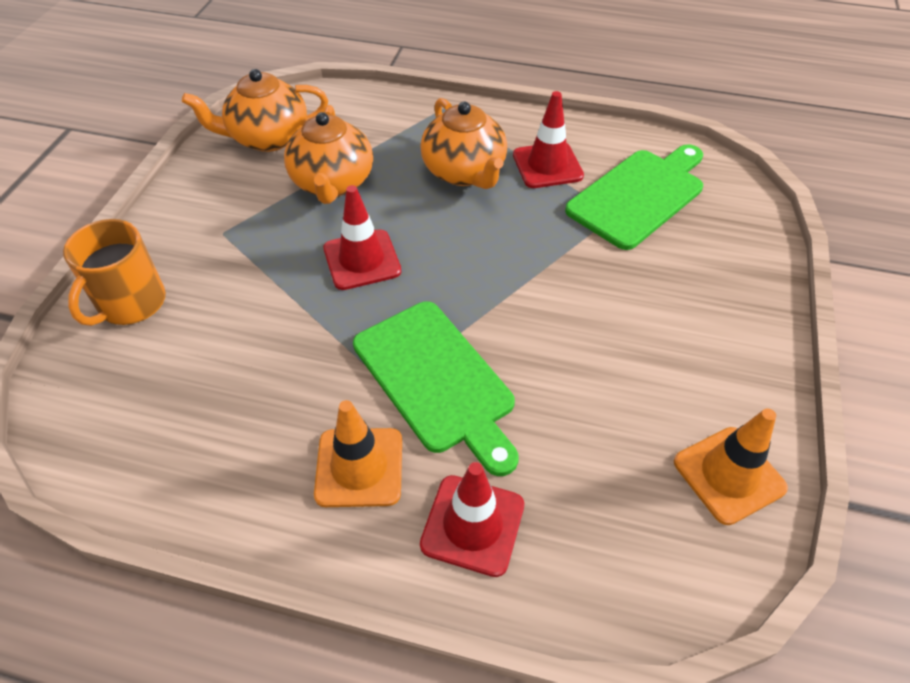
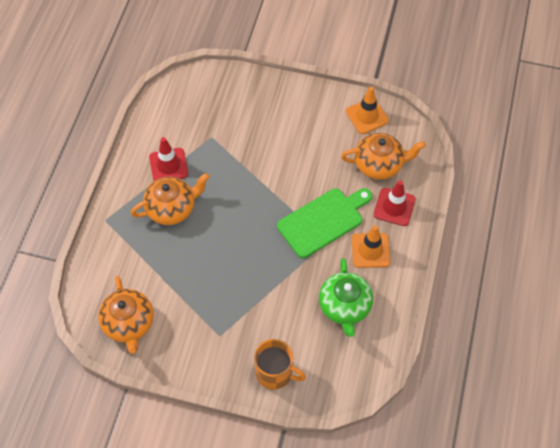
camera: 90 degrees left, 10 degrees up
(233, 413) = (345, 307): none -> green teapot
(333, 183) = (178, 279): orange teapot -> orange teapot (379, 164)
(362, 260) = (243, 258): red traffic cone -> none
(639, 195) = (197, 124): green cutting board -> none

